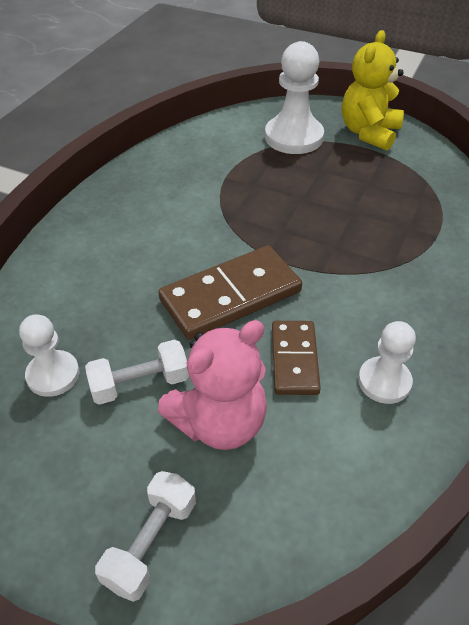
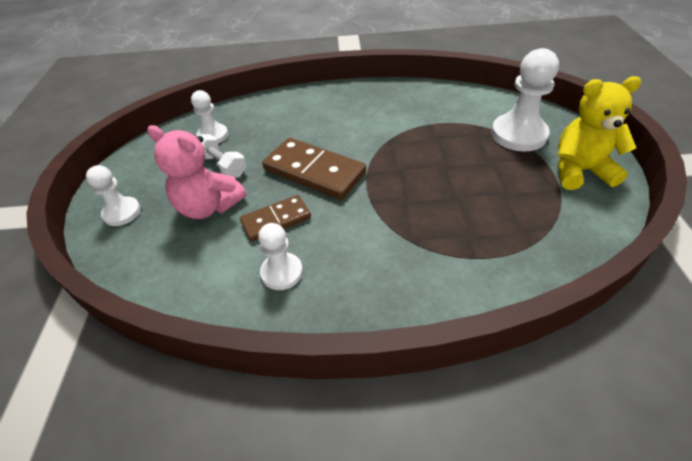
camera: 65 degrees right, 0 degrees up
(151, 543) = (122, 212): white dumbbell -> white pawn

